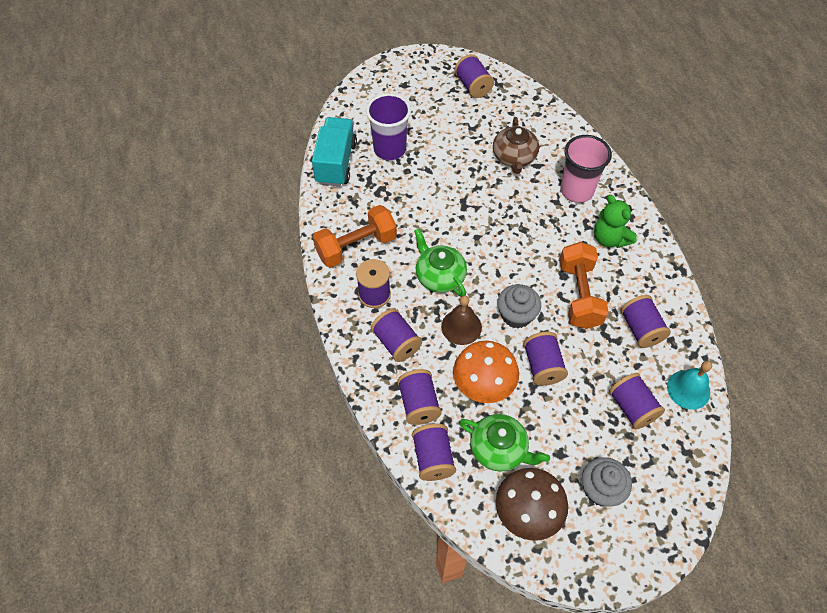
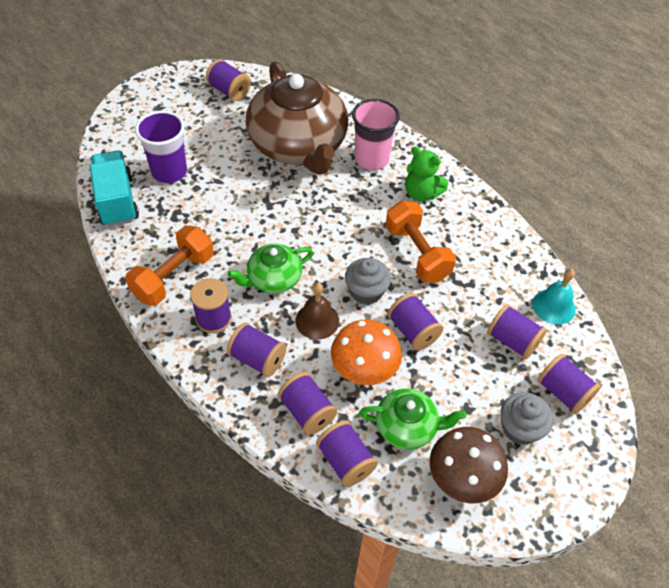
camera: 25 degrees left, 5 degrees down
(439, 276) = (273, 278): green teapot -> green teapot turned 60 degrees counterclockwise
(514, 157) = (298, 145): brown teapot -> brown teapot, size x2.10
(640, 329) = (487, 266): purple spool -> purple spool (563, 392)

